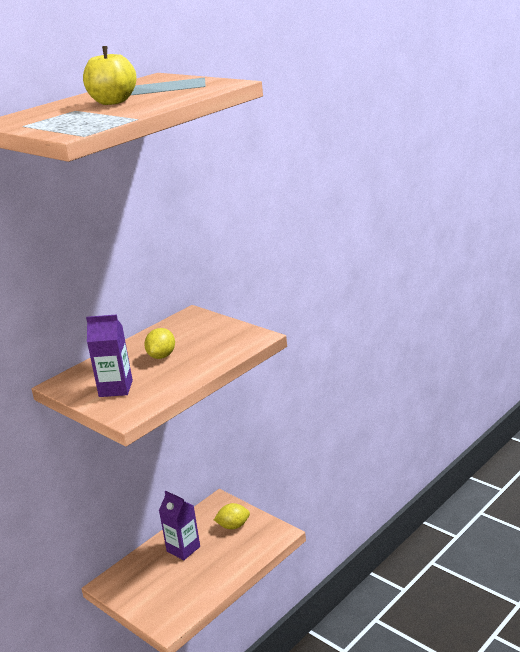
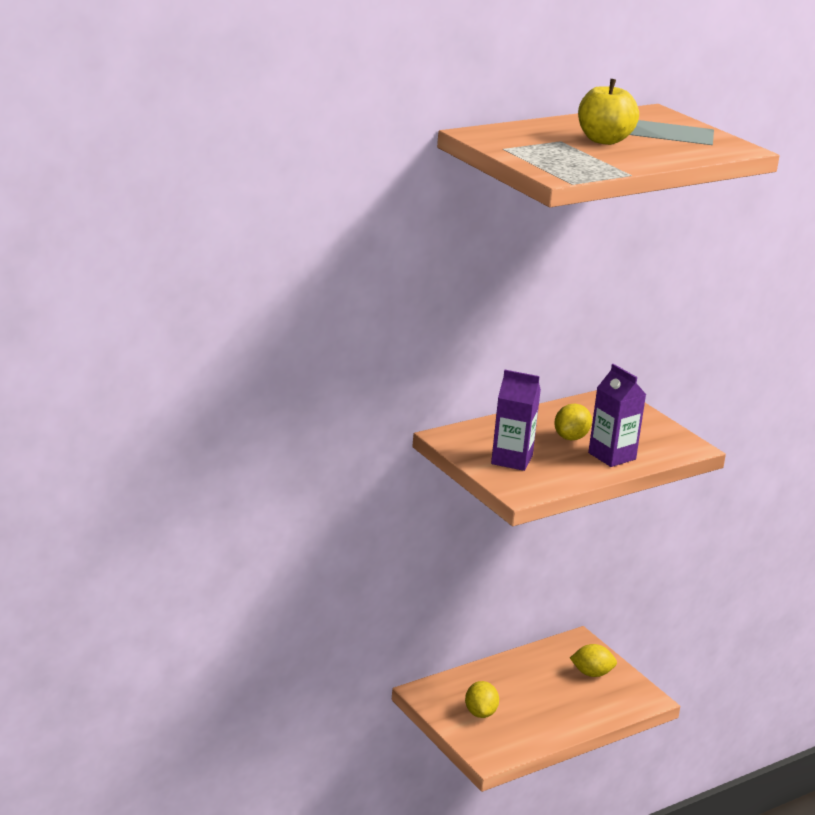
camera: 10 degrees right, 0 degrees up
(154, 588) = (480, 713): none -> yellow lemon
(183, 549) = (524, 681): purple carton -> purple carton (612, 456)

